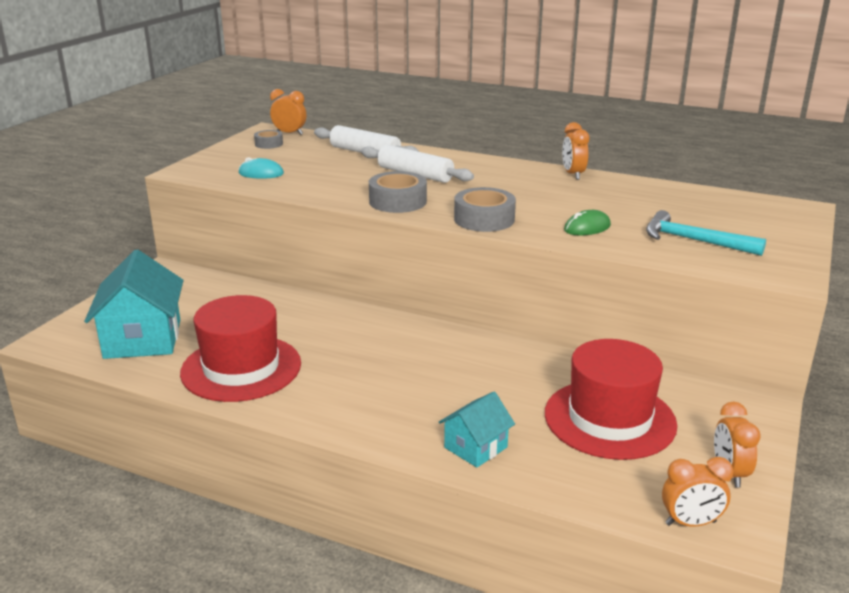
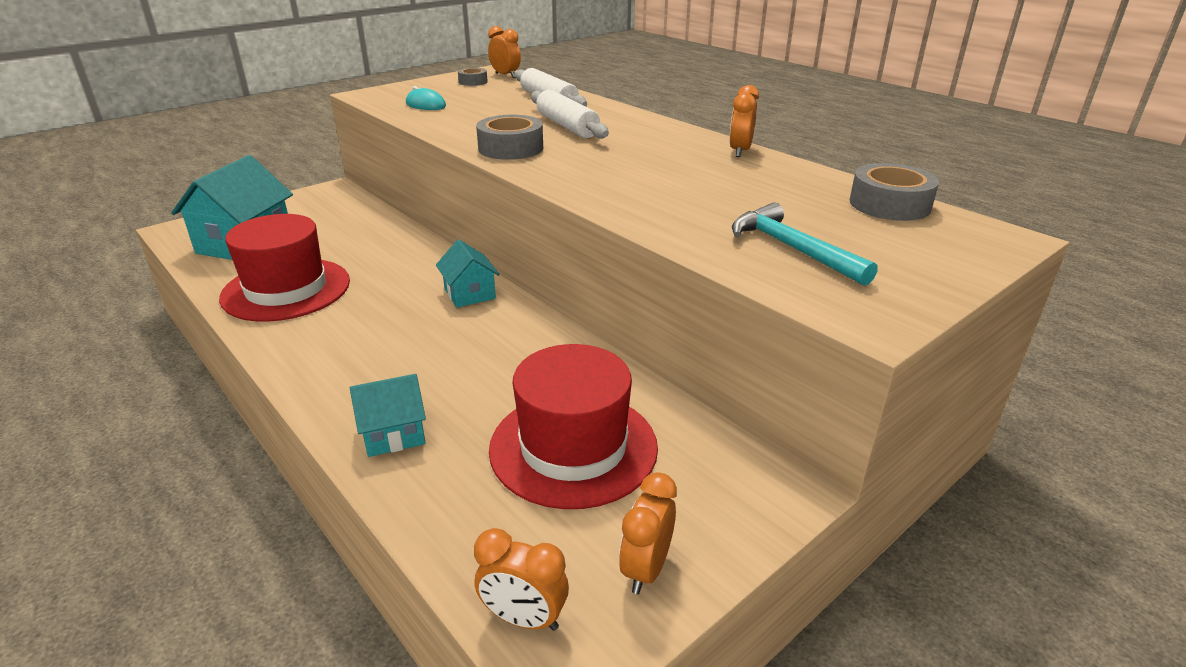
camera: 25 degrees right, 5 degrees up
(408, 333) = (469, 293): none -> turquoise house
(484, 219) = (572, 180): grey tape -> grey tape (889, 204)
(587, 228) = (675, 209): green mouse -> none

